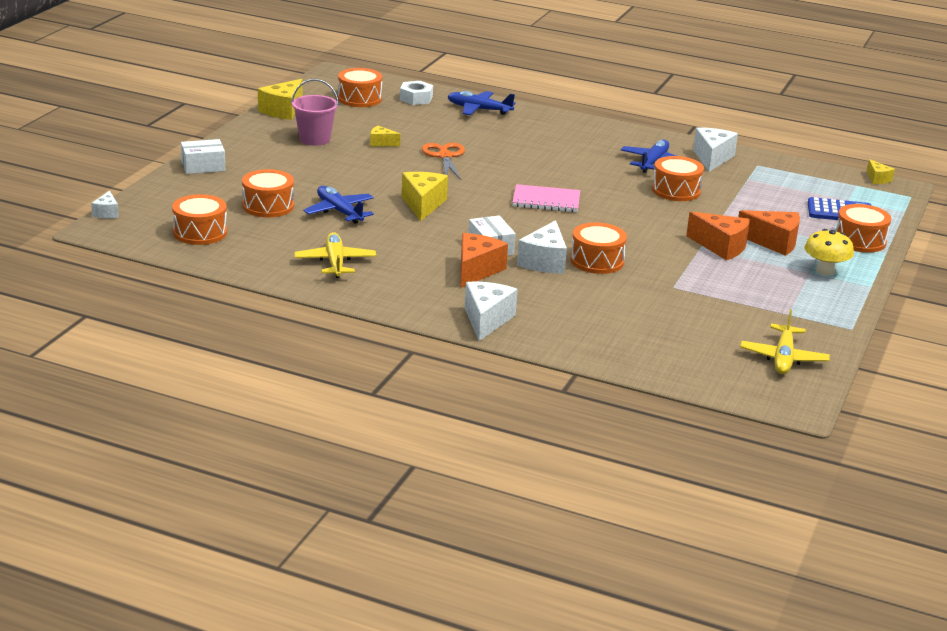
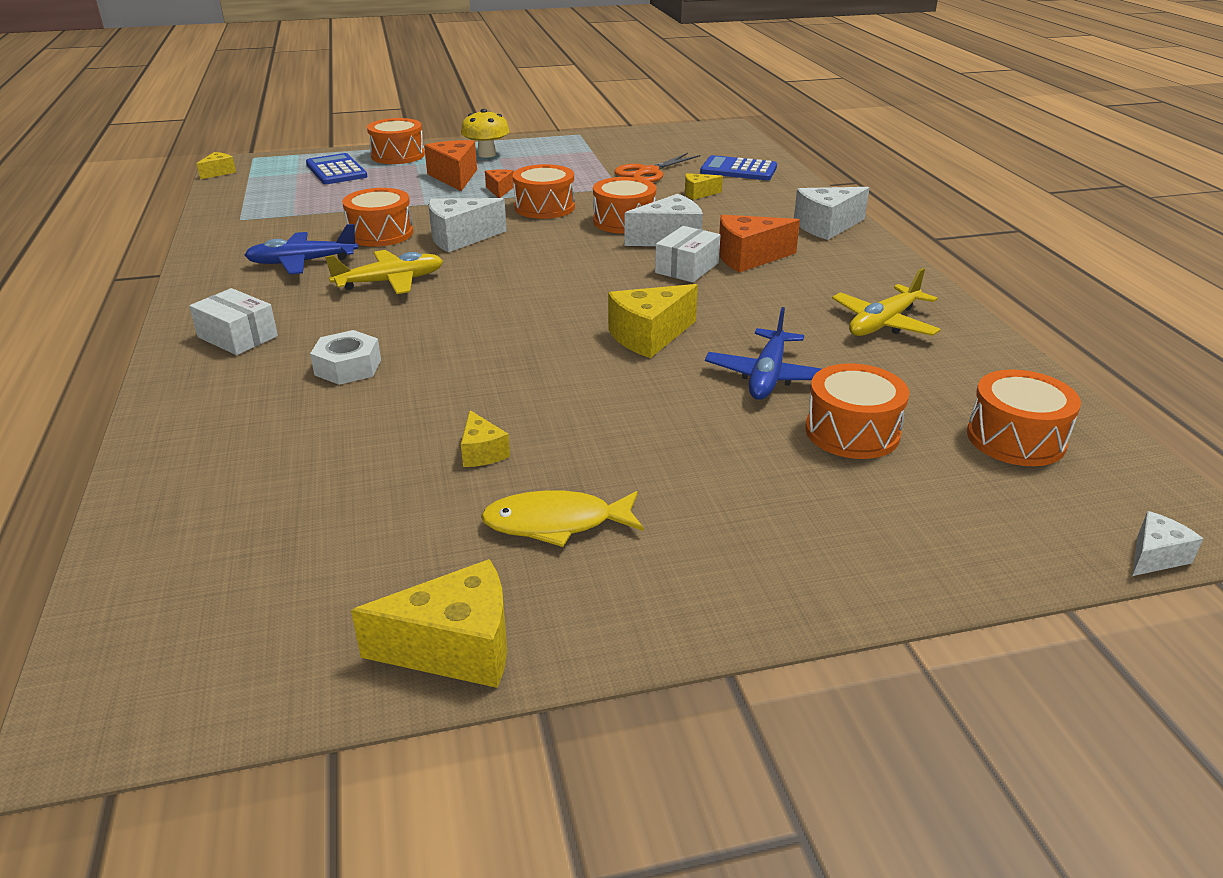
camera: 125 degrees left, 5 degrees up
(203, 166) = (850, 574): white box -> white box (237, 337)
(314, 139) = (556, 523): pink bucket -> yellow fish
(359, 99) = (268, 583): orange drum -> orange drum (544, 207)
(416, 98) = (200, 517): white nut -> white nut (348, 367)
(444, 156) = (463, 383): orange scissors -> orange scissors (648, 172)
(479, 109) = (206, 432): blue plane -> none
(546, 201) = (516, 279): pink notebook -> none
(618, 308) = (698, 194): none -> yellow cheese
(655, 350) = (738, 170): none -> blue calculator
(712, 158) = (245, 240): white cheese -> white cheese (460, 238)
(721, 247) = (499, 190): orange cheese -> orange cheese, size x0.55
(783, 358) = (667, 140): yellow plane -> yellow plane (390, 282)

